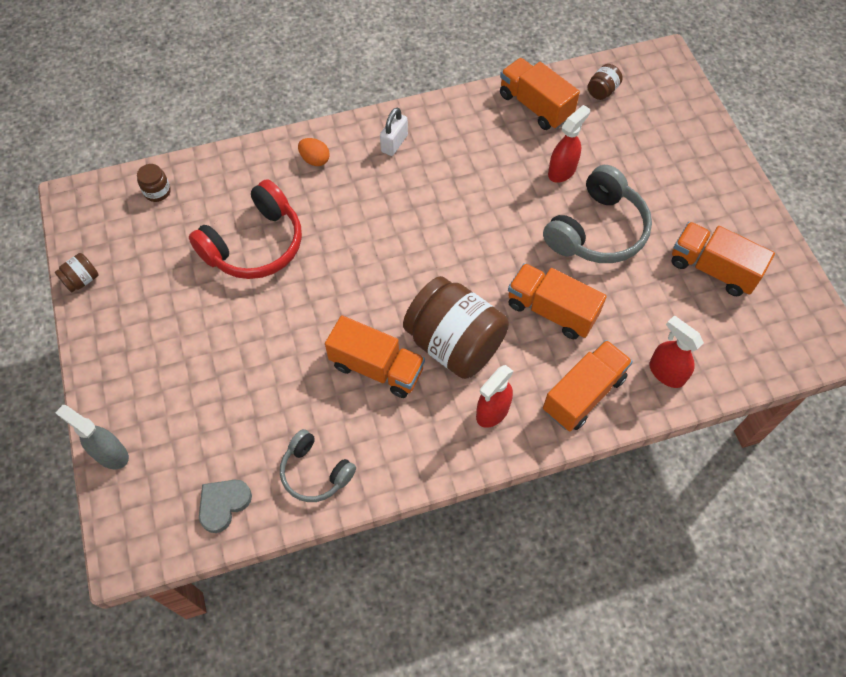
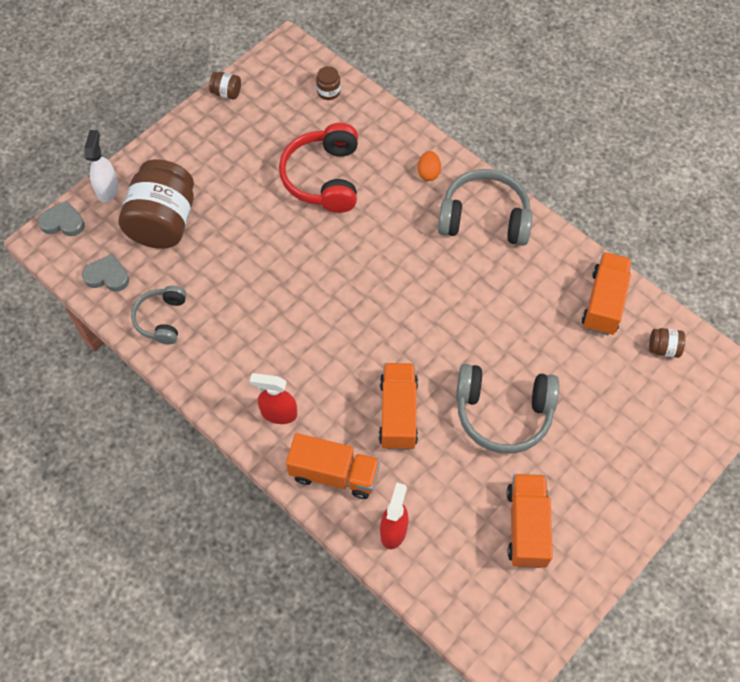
camera: 60 degrees right, 0 degrees up
(110, 454) = (107, 189): grey spray bottle -> white spray bottle
(117, 522) = (63, 222): none -> grey heart
(255, 245) = (324, 178): red headphones -> red headphones turned 75 degrees clockwise
(377, 367) = (269, 314): orange truck -> none
(394, 143) = (484, 218): white padlock -> grey headphones
(454, 343) = (322, 357): brown jar -> brown jar (163, 222)
(562, 171) = (547, 356): red spray bottle -> none

